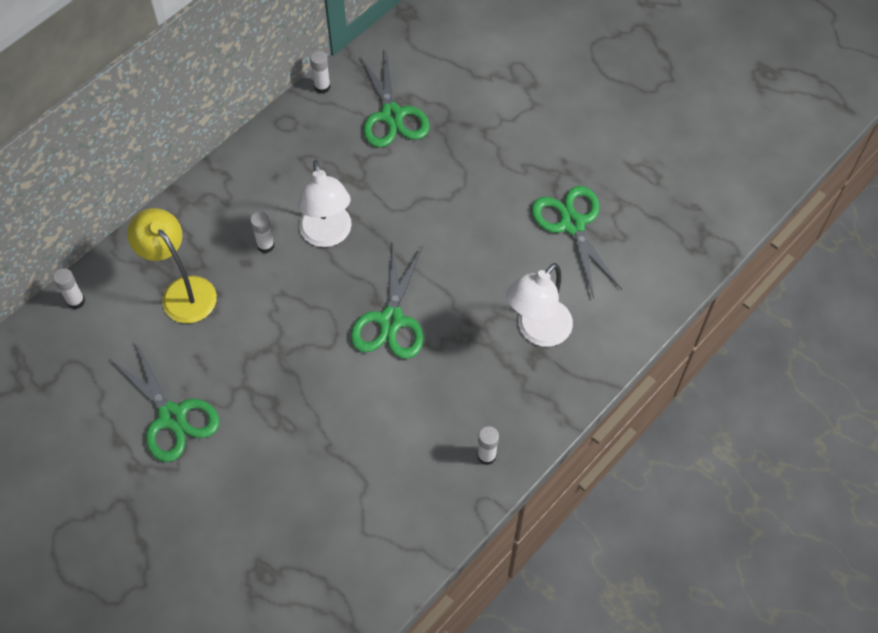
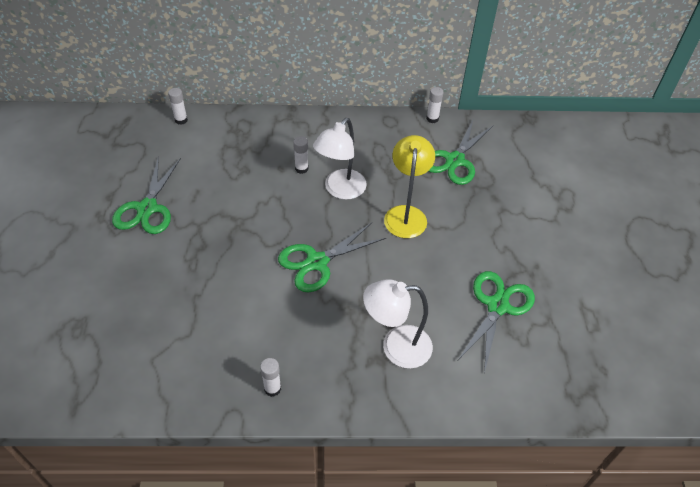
camera: 45 degrees right, 10 degrees down
(182, 291) = (232, 156): yellow lamp -> yellow lamp (406, 214)

